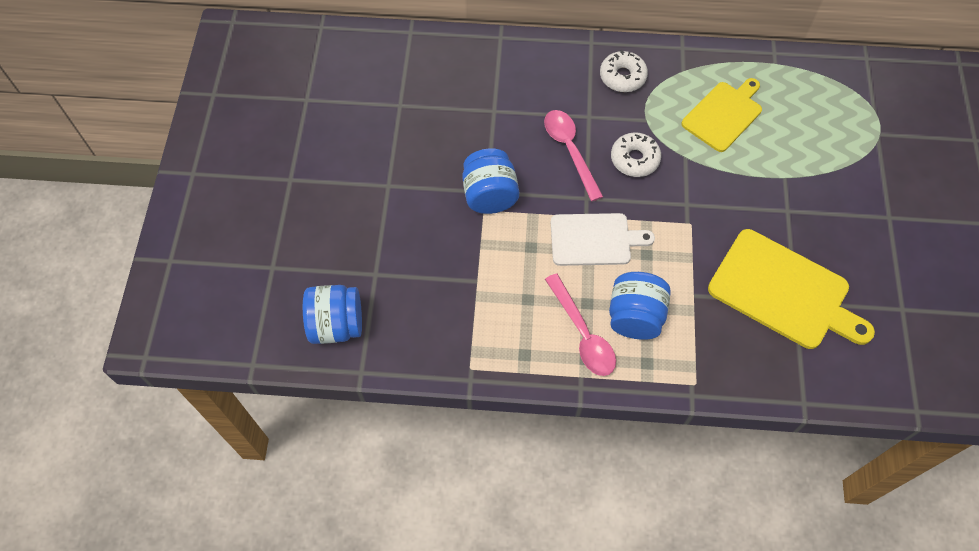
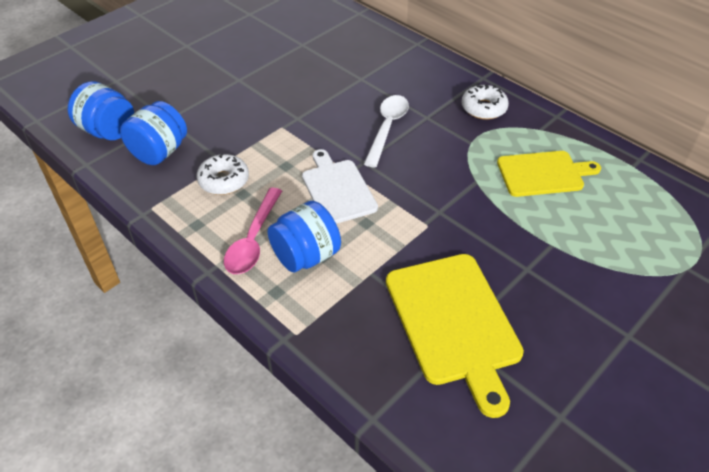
camera: 40 degrees right, 15 degrees down
(490, 195) = (296, 121): blue jar -> blue jar (159, 152)
(570, 150) = (387, 128): pink spoon -> white spoon
(594, 239) = (337, 189): white cutting board -> white cutting board turned 150 degrees counterclockwise
(634, 159) = (431, 160): white donut -> white donut (224, 180)

